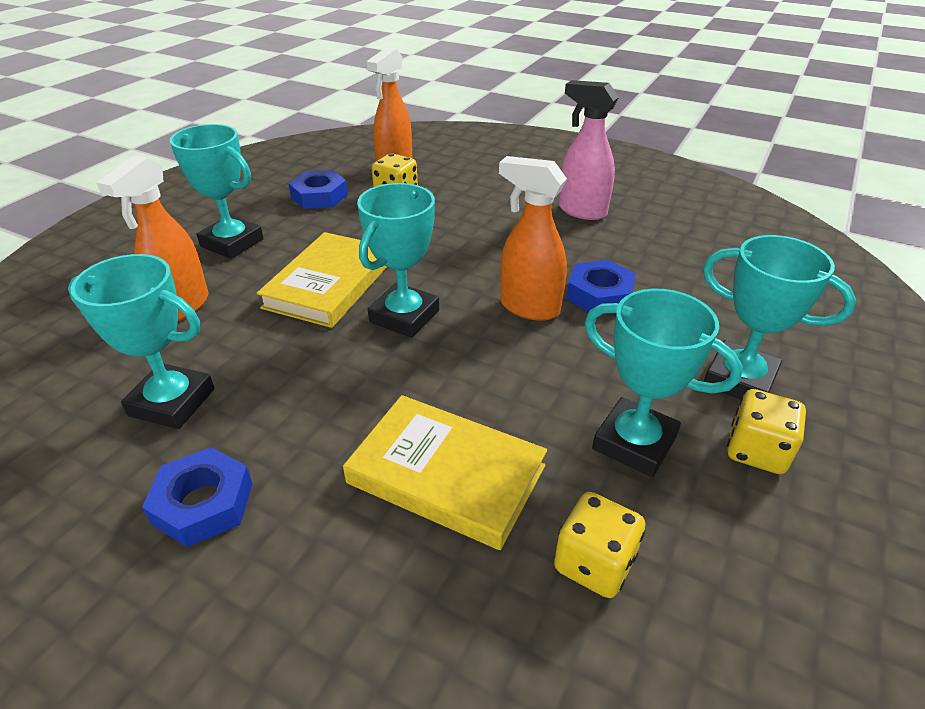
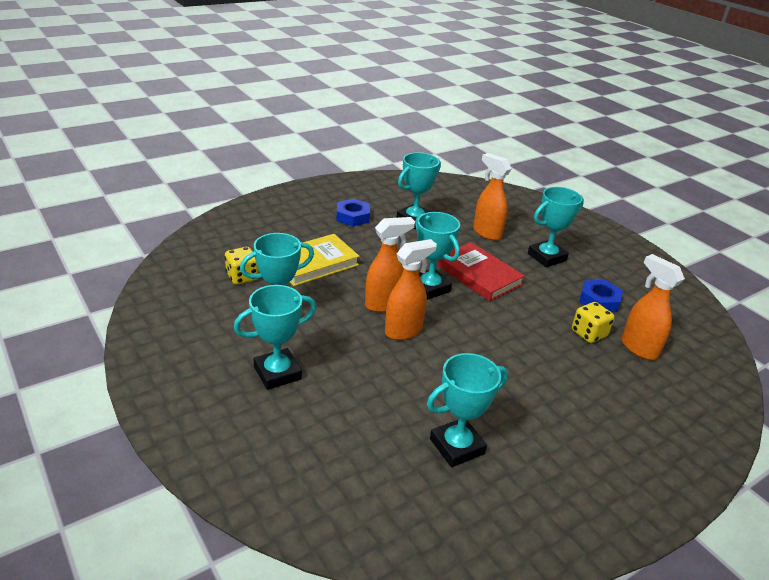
camera: 115 degrees right, 5 degrees down
(329, 284) = (479, 275): yellow book -> red book
(488, 343) = (384, 304): none -> orange spray bottle
(581, 211) = (511, 416): pink spray bottle -> none
(599, 294) = (394, 364): blue nut -> none
(658, 228) = (457, 446): none -> turquoise trophy
(756, 451) = (235, 346): yellow dice -> none

